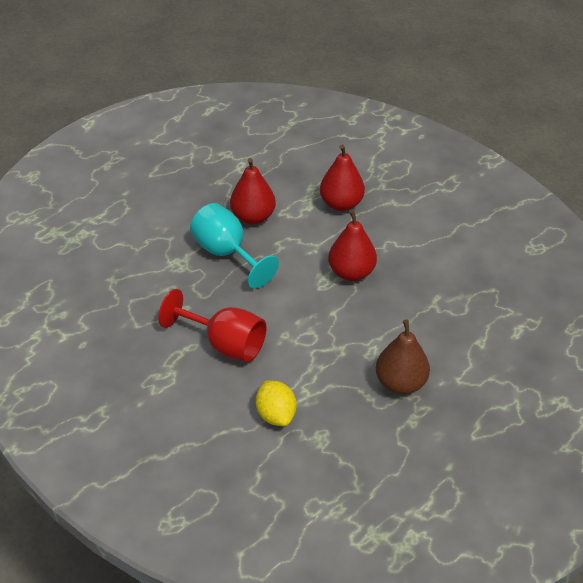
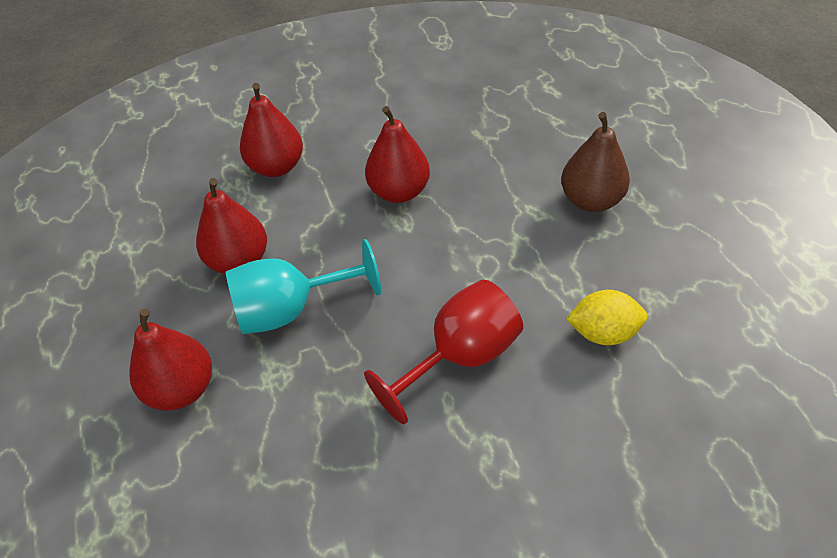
camera: 65 degrees left, 5 degrees up
(154, 229) = (181, 388): none -> red pear

